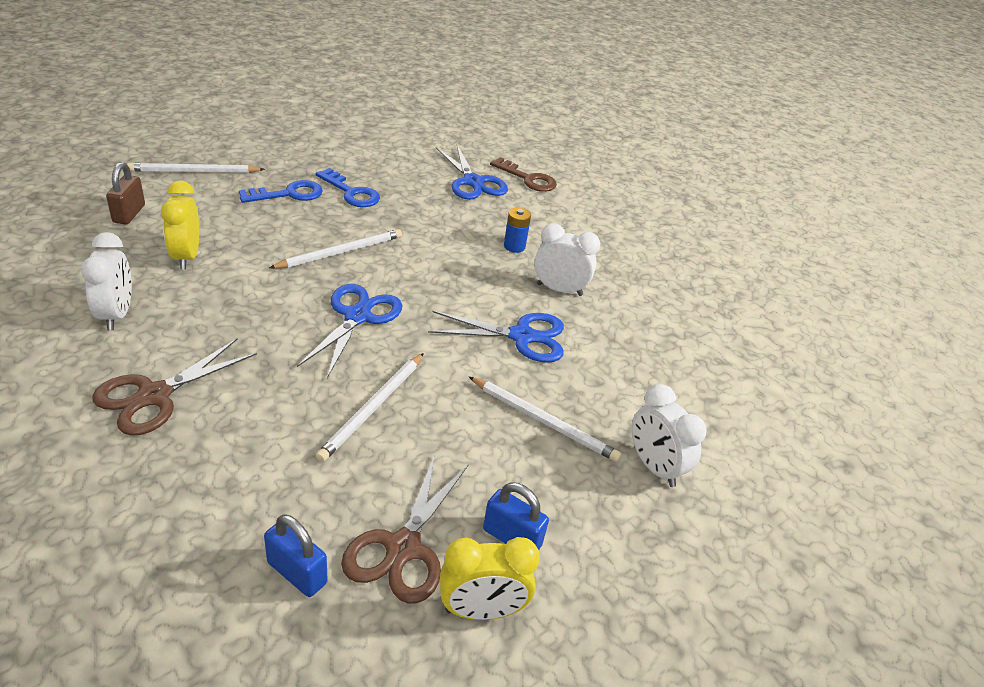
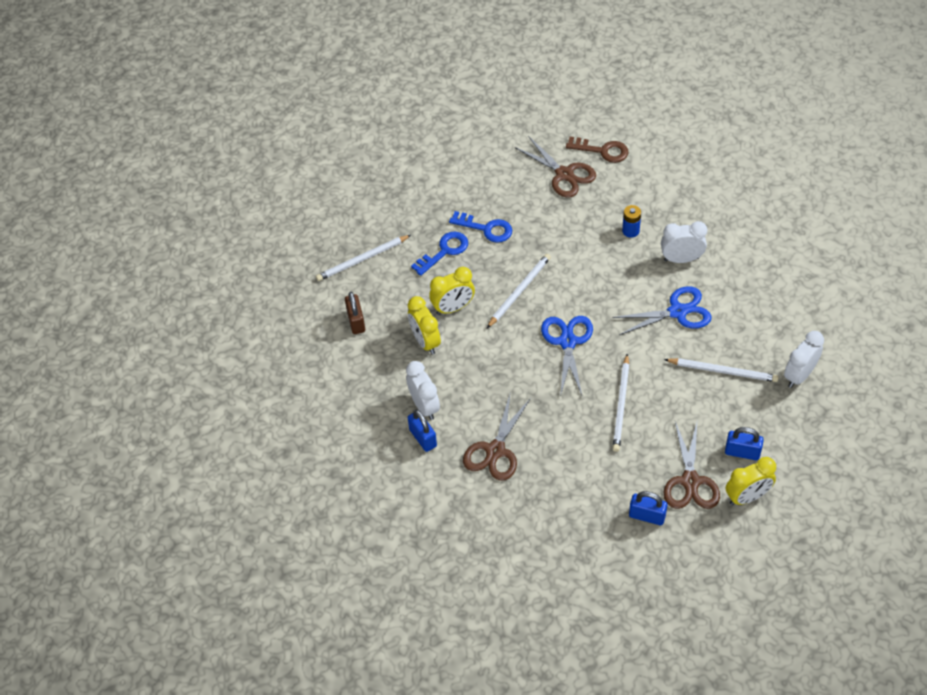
camera: 10 degrees left, 15 degrees up
(77, 346) = (423, 438): none -> blue padlock
(250, 240) = (453, 308): none -> yellow clock
(473, 182) = (564, 174): blue scissors -> brown scissors
(654, 467) = (799, 375): white clock -> white clock turned 90 degrees clockwise

